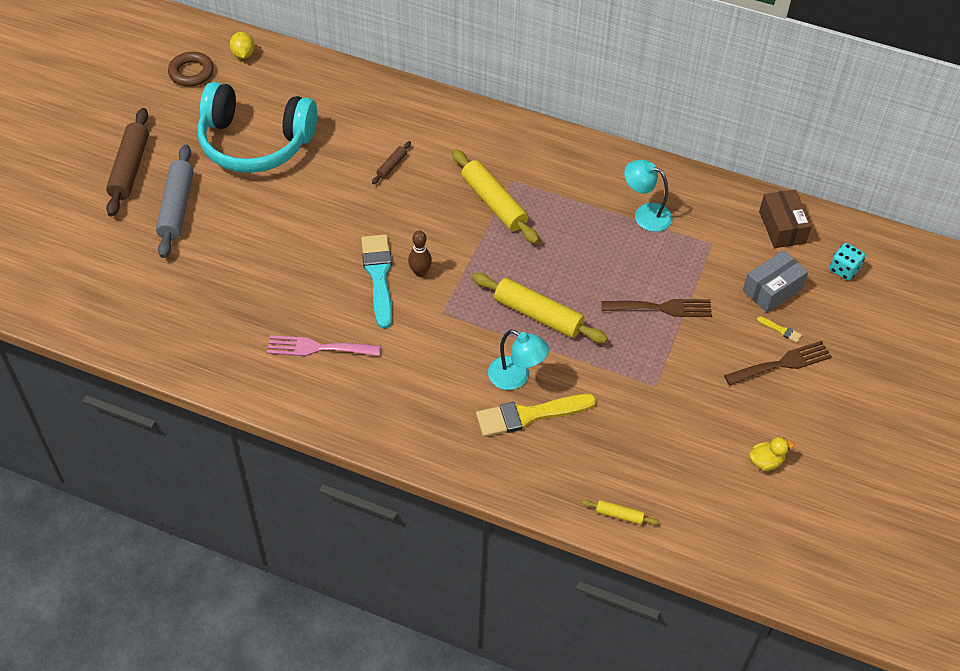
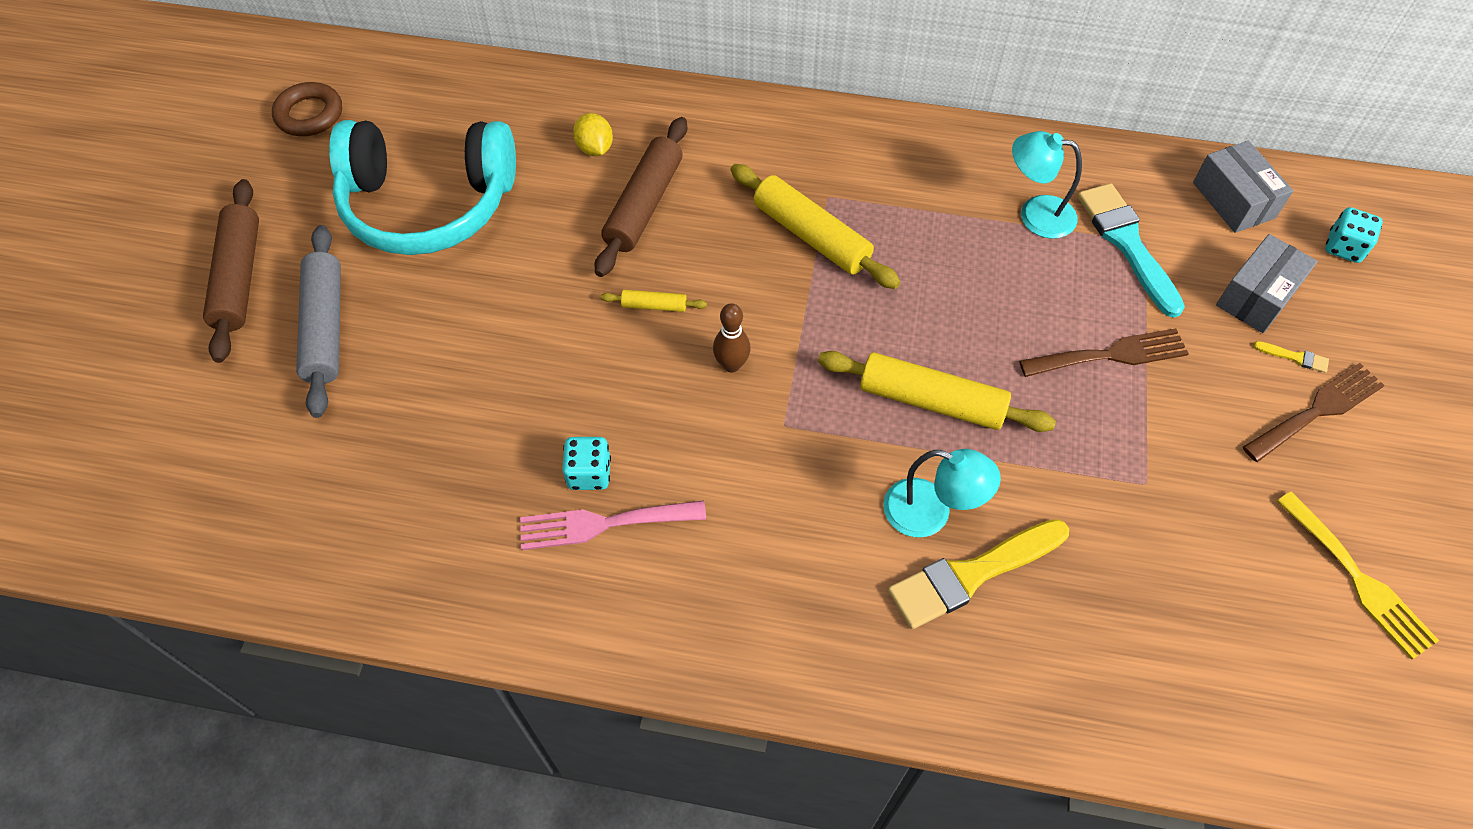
camera: 10 degrees left, 5 degrees up
(243, 54) = (382, 76): yellow lemon -> yellow lemon (595, 148)
(316, 319) = (589, 473): none -> turquoise dice
(378, 276) = (669, 383): turquoise brush -> turquoise brush (1127, 244)
(391, 166) = (644, 205): brown rolling pin -> brown rolling pin, size x2.13
(619, 515) = (1171, 726): yellow rolling pin -> yellow rolling pin (654, 305)
(766, 461) = (1358, 580): yellow duck -> yellow fork
(782, 227) = (1233, 200): brown box -> grey box

